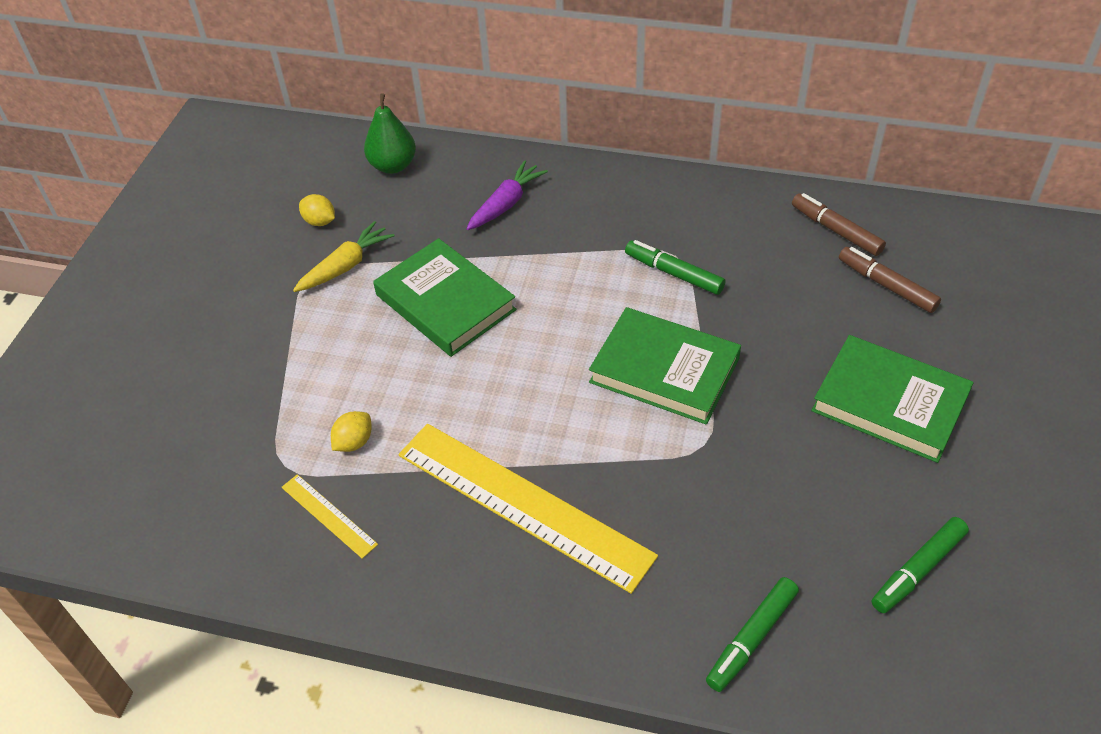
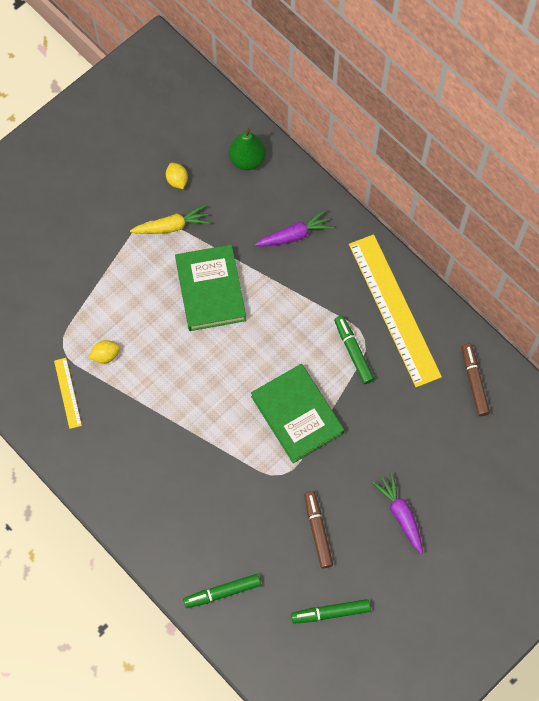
camera: 30 degrees right, 20 degrees up
(523, 504) = (166, 449): yellow ruler -> yellow ruler (394, 309)
(887, 286) = (468, 440): brown marker -> brown marker (317, 531)
(889, 403) = (401, 514): green book -> purple carrot

